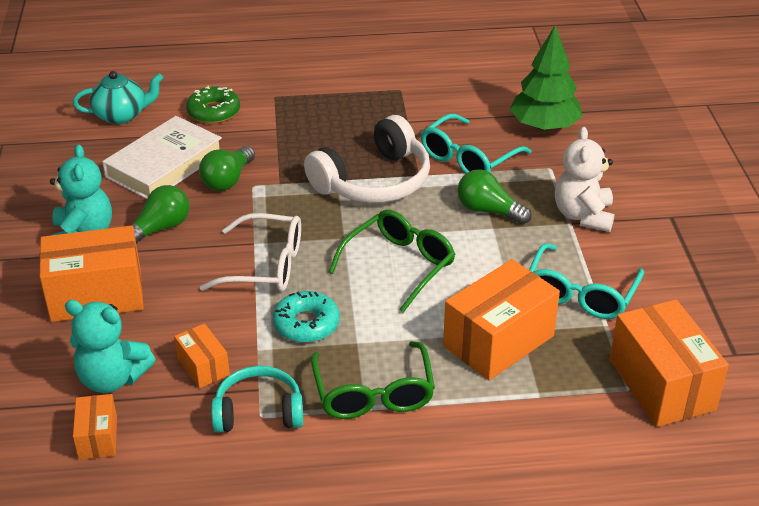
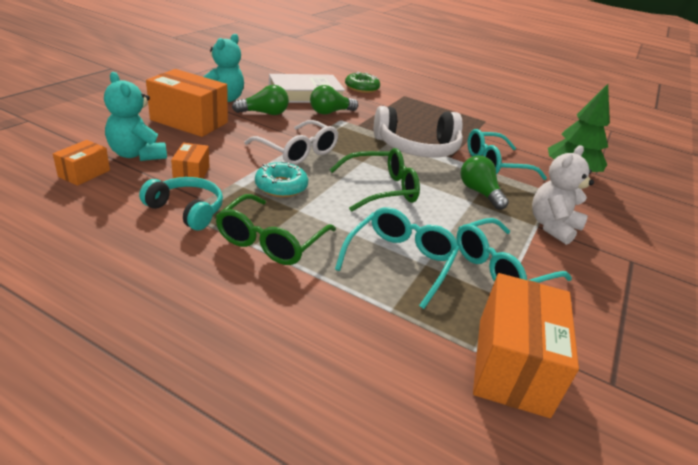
camera: 30 degrees right, 5 degrees down
(121, 115) = (312, 71): turquoise teapot -> none
(498, 341) = (400, 261): orange box -> turquoise glasses

